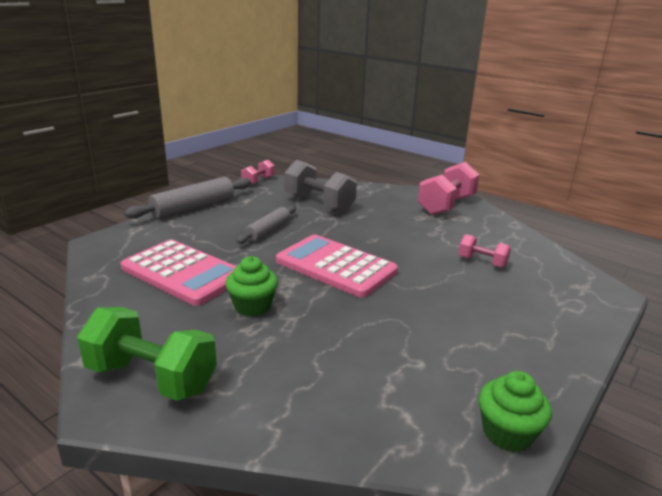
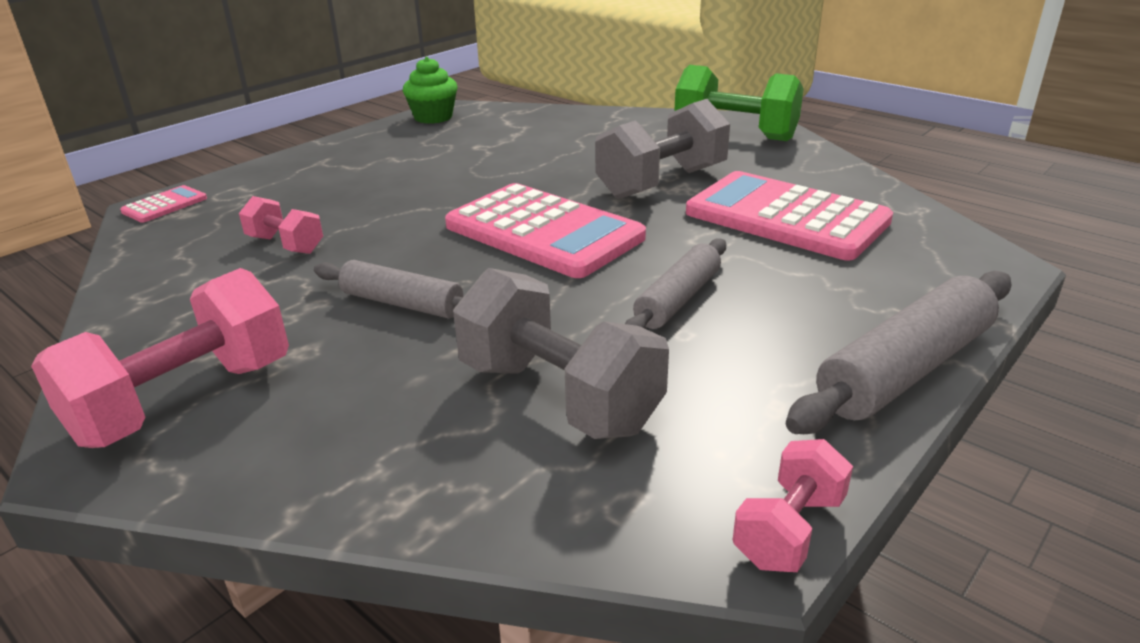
camera: 175 degrees left, 5 degrees up
(252, 306) = (661, 183): green cupcake -> grey dumbbell
(393, 232) = (402, 303): none -> grey rolling pin
(603, 294) = (165, 205): none -> pink calculator

